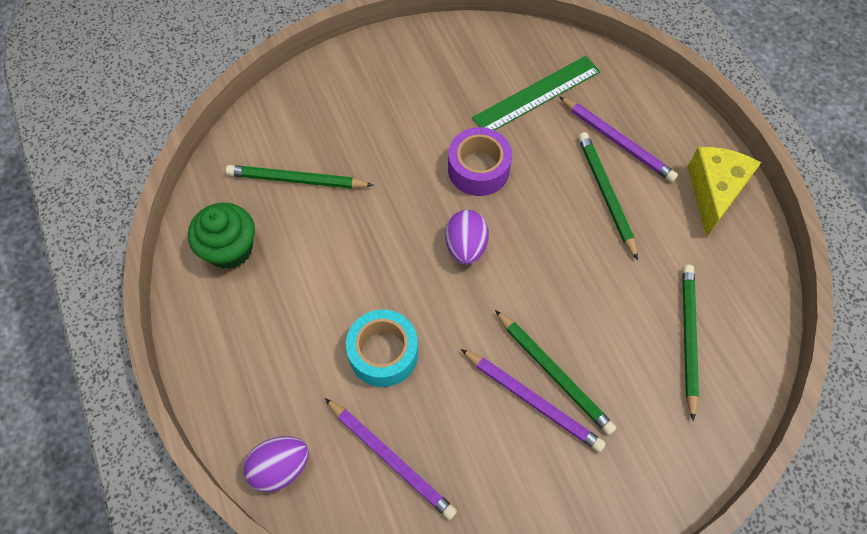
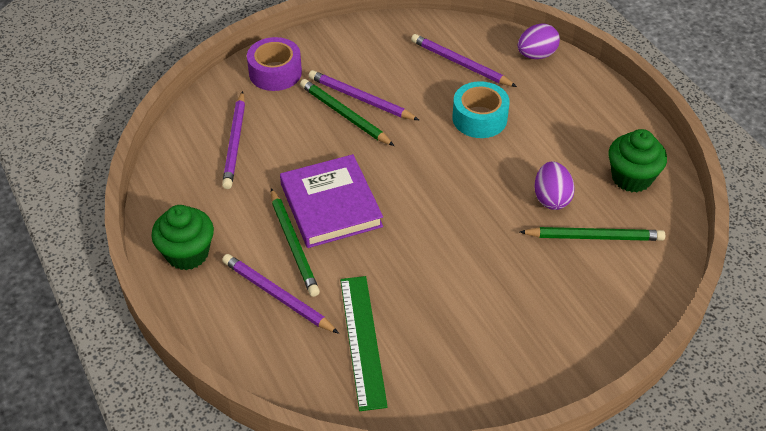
camera: 175 degrees right, 15 degrees down
(466, 247) = (423, 193): purple egg -> purple egg (551, 198)
(478, 169) = (419, 259): purple tape -> purple tape (275, 72)
(536, 94) = (363, 340): green ruler -> green ruler turned 60 degrees counterclockwise
(568, 239) = (331, 205): none -> purple book
(688, 338) = (235, 142): green pencil -> purple pencil
(714, 192) = (187, 253): yellow cheese -> green cupcake

